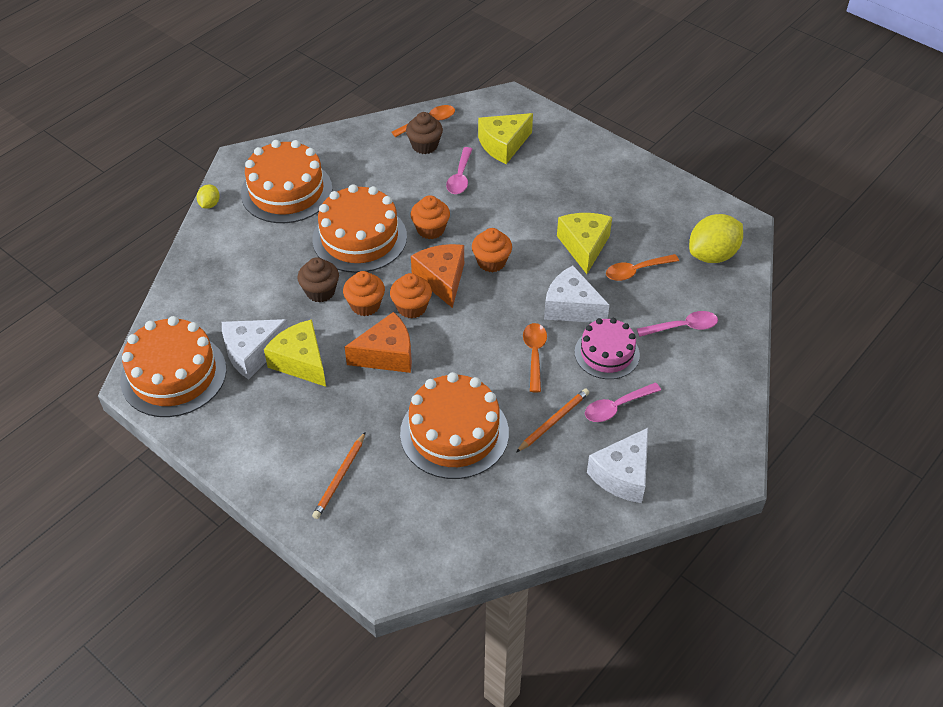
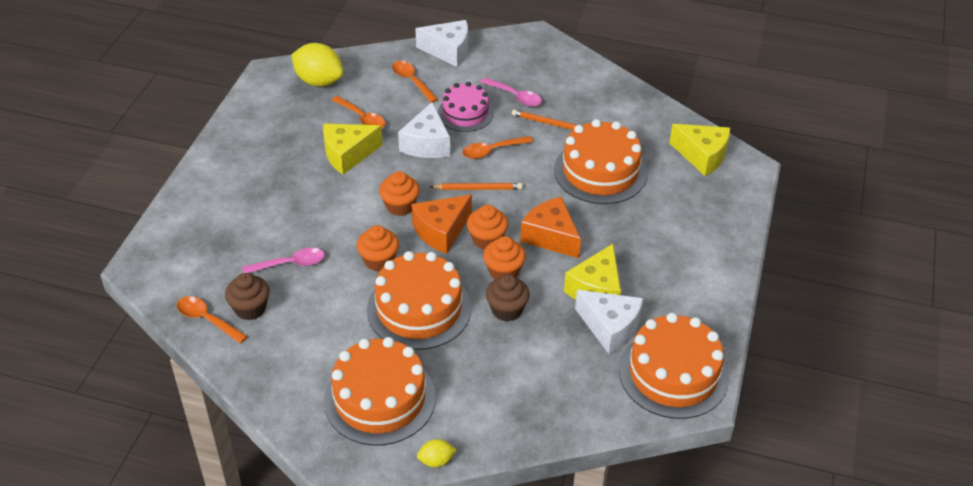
camera: 115 degrees left, 5 degrees down
(340, 477) = (688, 220): orange pencil -> orange pencil (478, 188)
(503, 145) = (223, 247): yellow cheese -> yellow cheese (702, 156)
(622, 475) = (574, 80): white cheese -> white cheese (448, 51)
(682, 327) = (412, 81): pink spoon -> orange spoon

